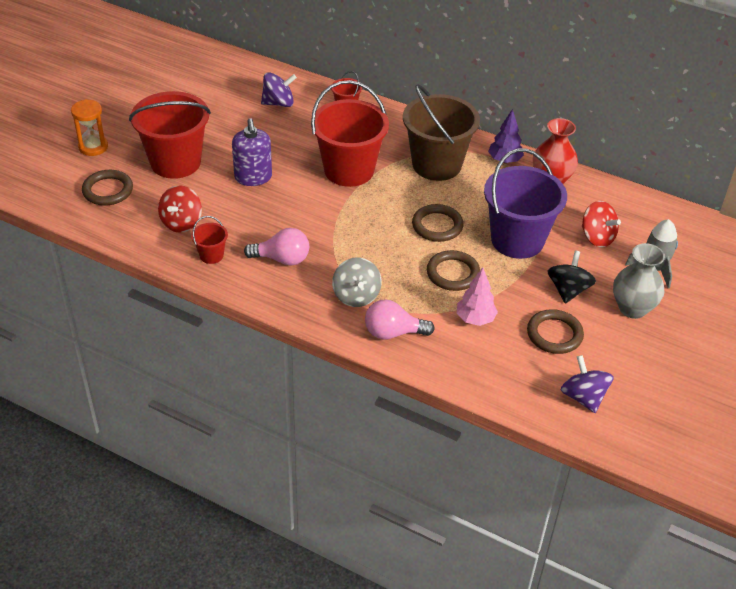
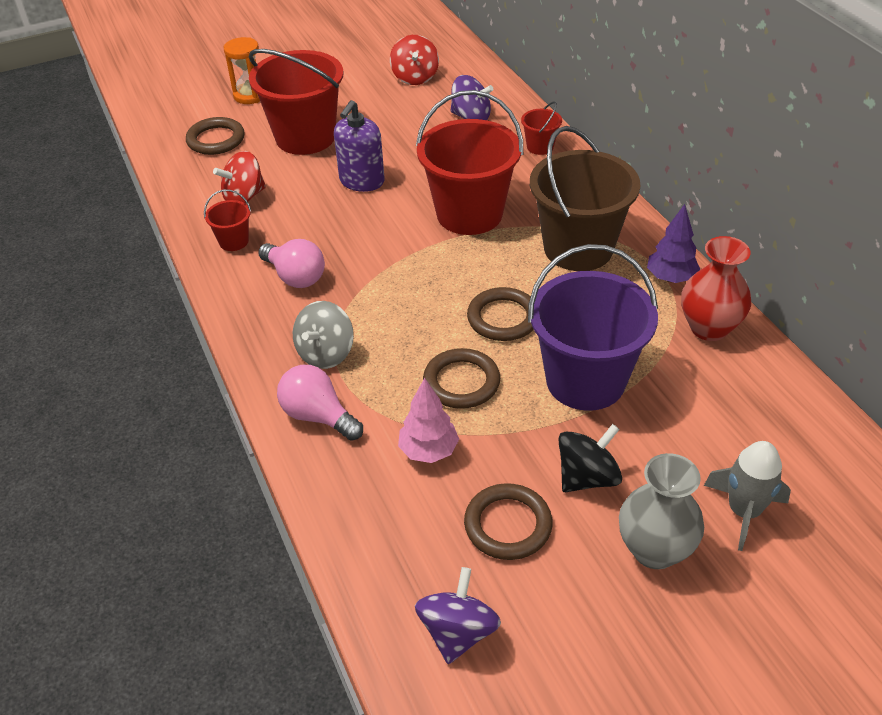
camera: 40 degrees right, 0 degrees up
(597, 237) = (700, 428): red spinning top -> red spinning top (415, 77)

